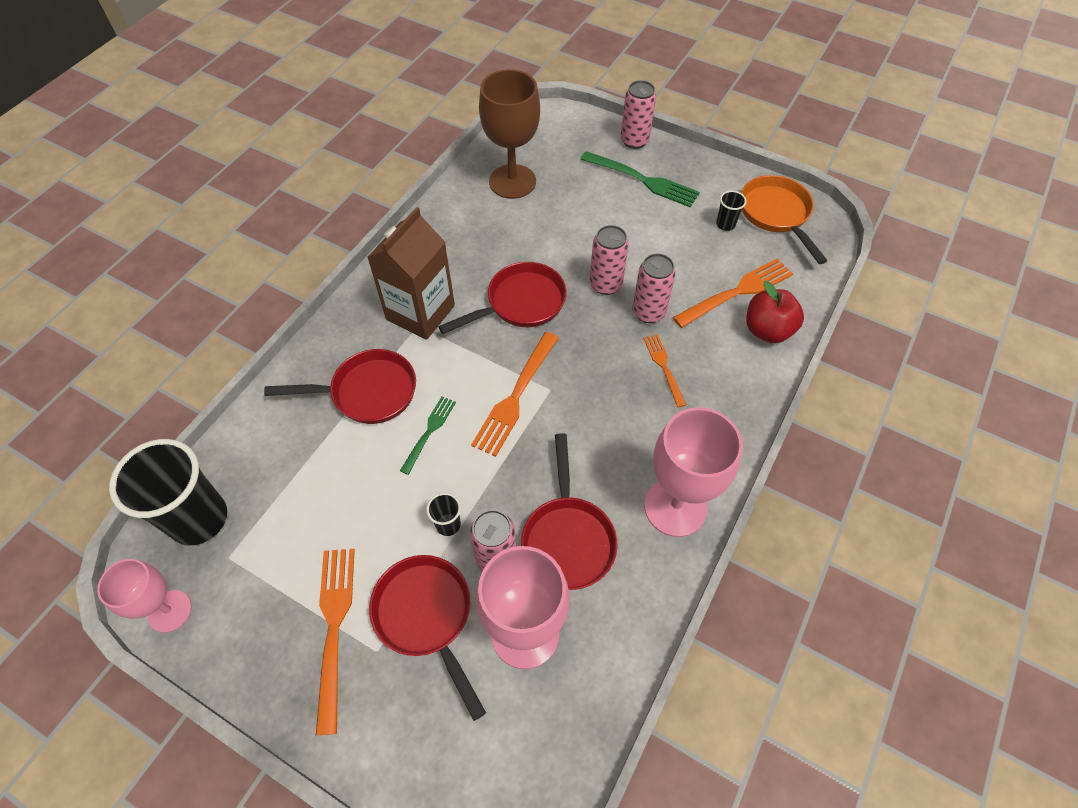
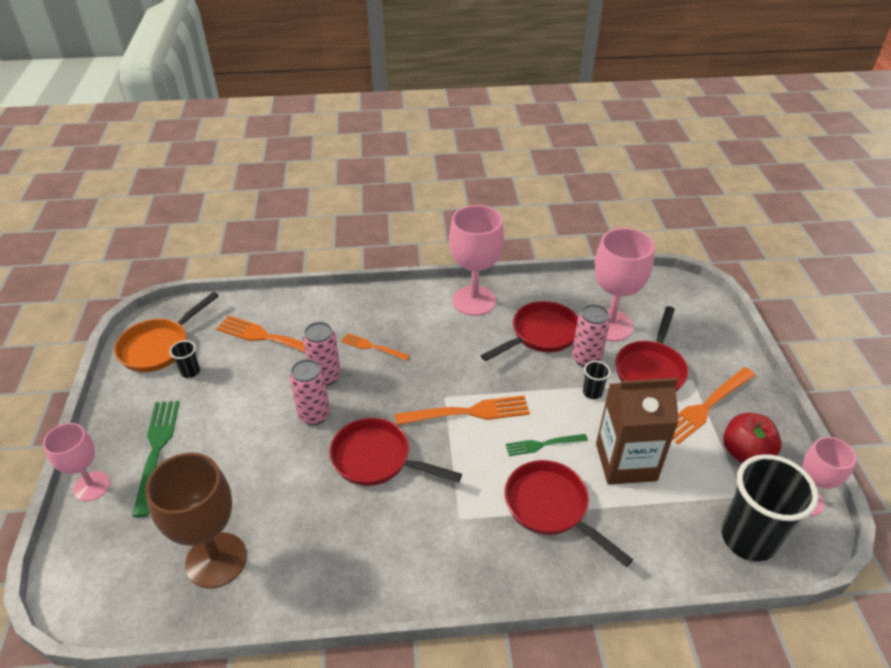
camera: 125 degrees left, 15 degrees down
(420, 312) = (444, 526): brown carton -> brown carton (626, 462)
(634, 141) = (92, 486): pink can -> pink goblet
(664, 367) = (372, 347): orange fork -> orange fork turned 75 degrees clockwise
(767, 330) = (296, 311): red apple -> red apple (745, 453)

